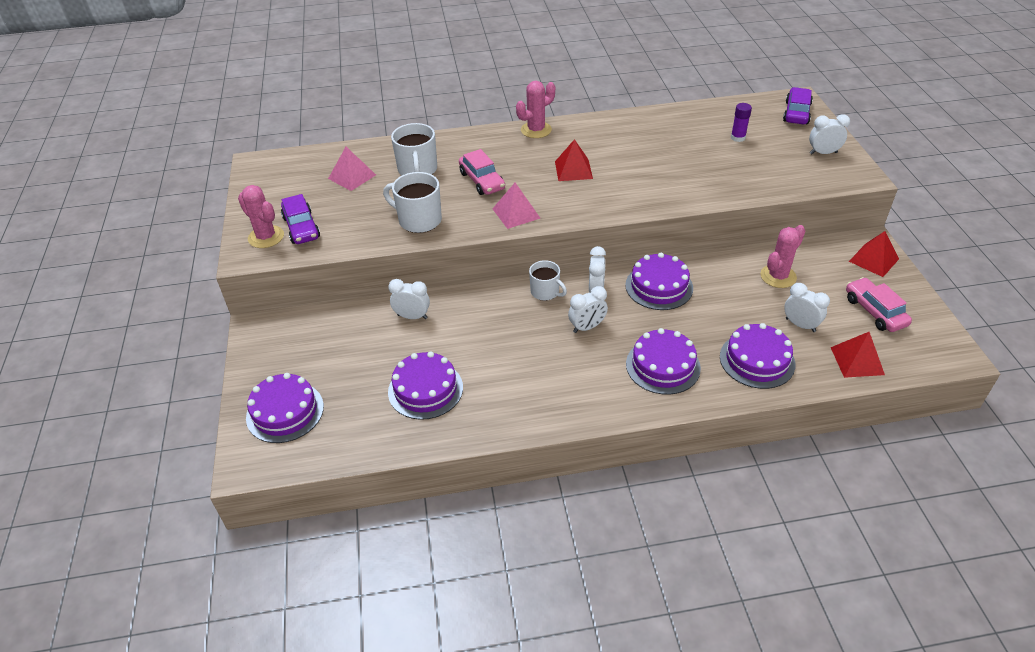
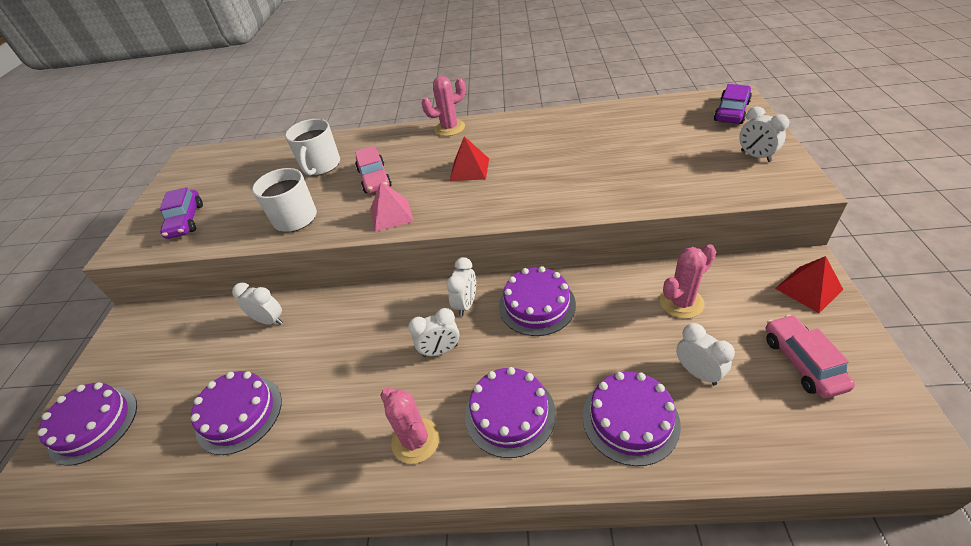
camera: 15 degrees right, 0 degrees up
(266, 237) = (150, 229): pink cactus -> pink cactus (415, 440)
(352, 176) = (260, 171): pink pyramid -> none
(545, 292) = (412, 302): white mug -> none
(738, 138) = (657, 138): purple glue stick -> none
(823, 153) = (755, 156): white clock -> white clock turned 135 degrees counterclockwise
(857, 360) = (768, 436): red pyramid -> none

